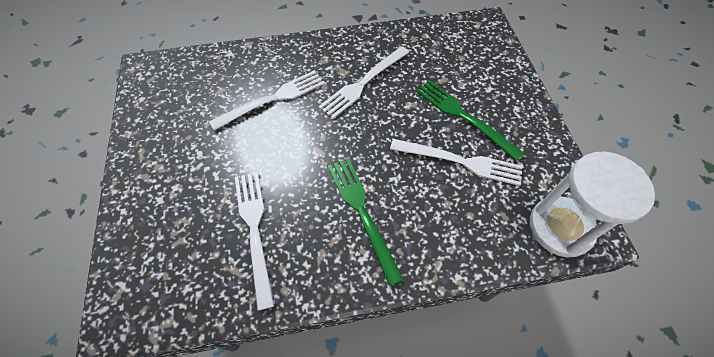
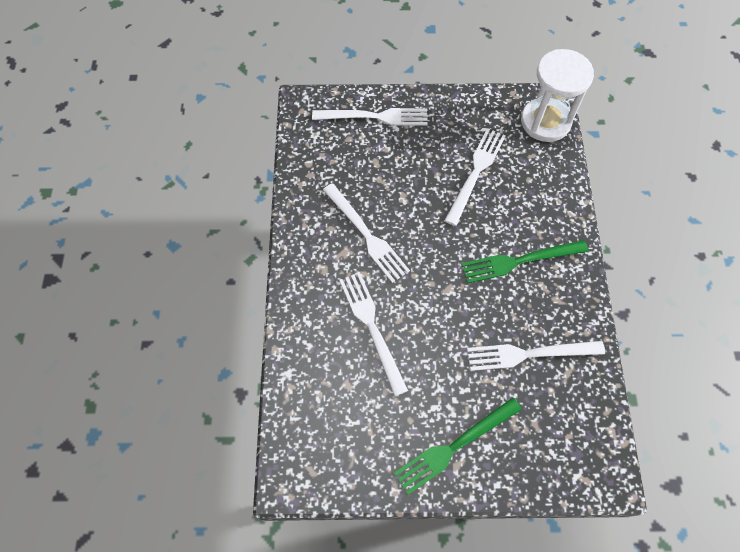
camera: 80 degrees left, 5 degrees up
(463, 116) = (426, 157): green fork -> green fork (454, 446)
(494, 72) = (375, 117): none -> white fork

